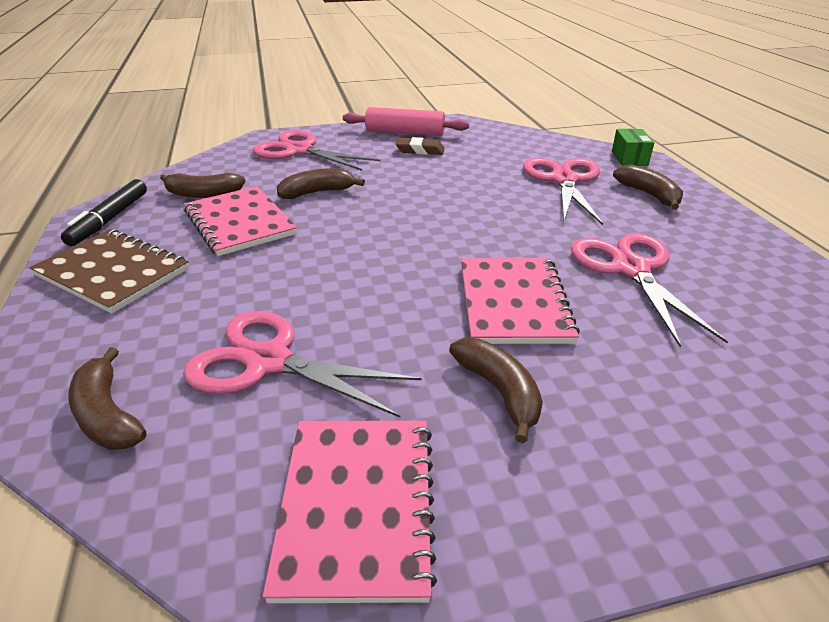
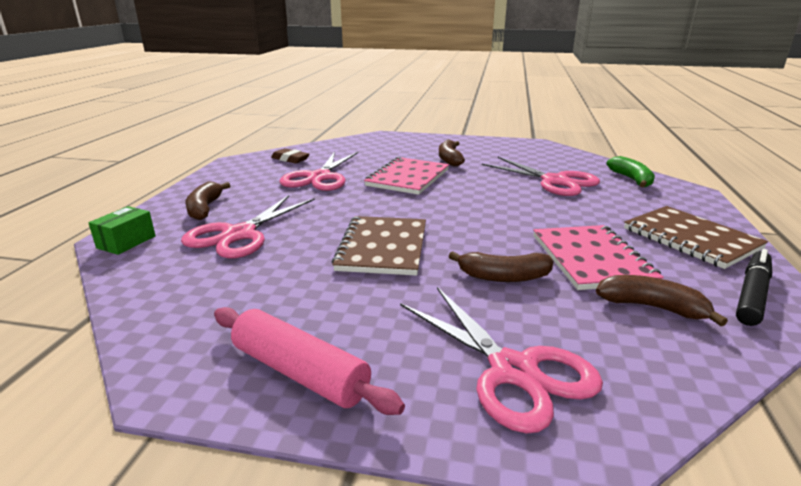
camera: 155 degrees left, 10 degrees down
(107, 415) = (631, 179): brown banana -> green banana
(356, 506) = (521, 151): pink notebook -> none
(420, 150) = (325, 317): brown eraser -> brown eraser (290, 159)
(431, 195) = (383, 247): none -> brown notebook

